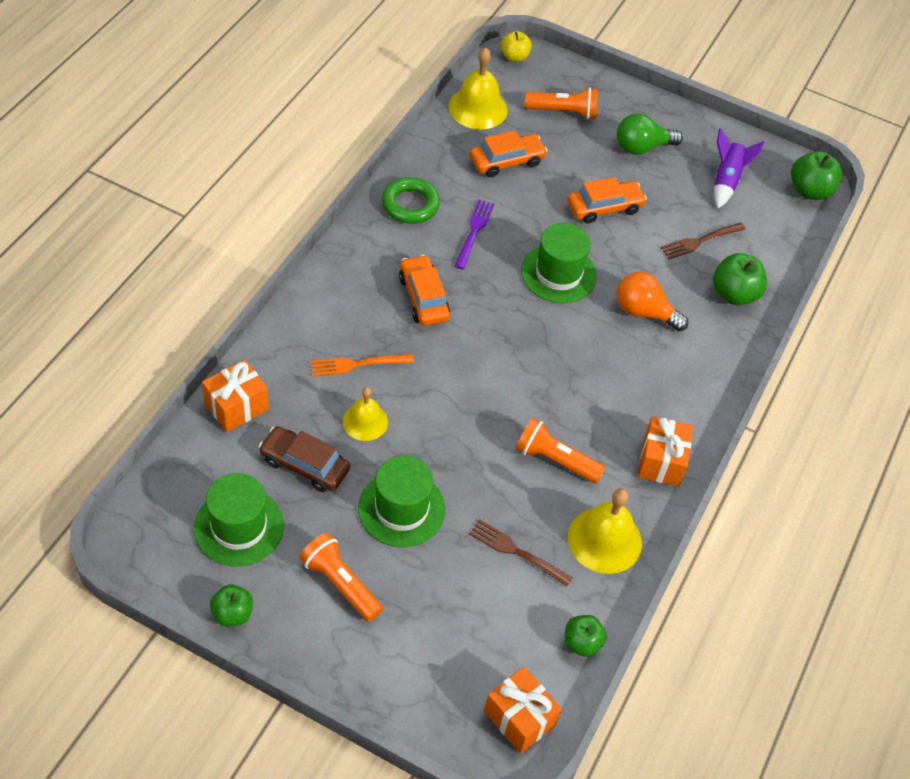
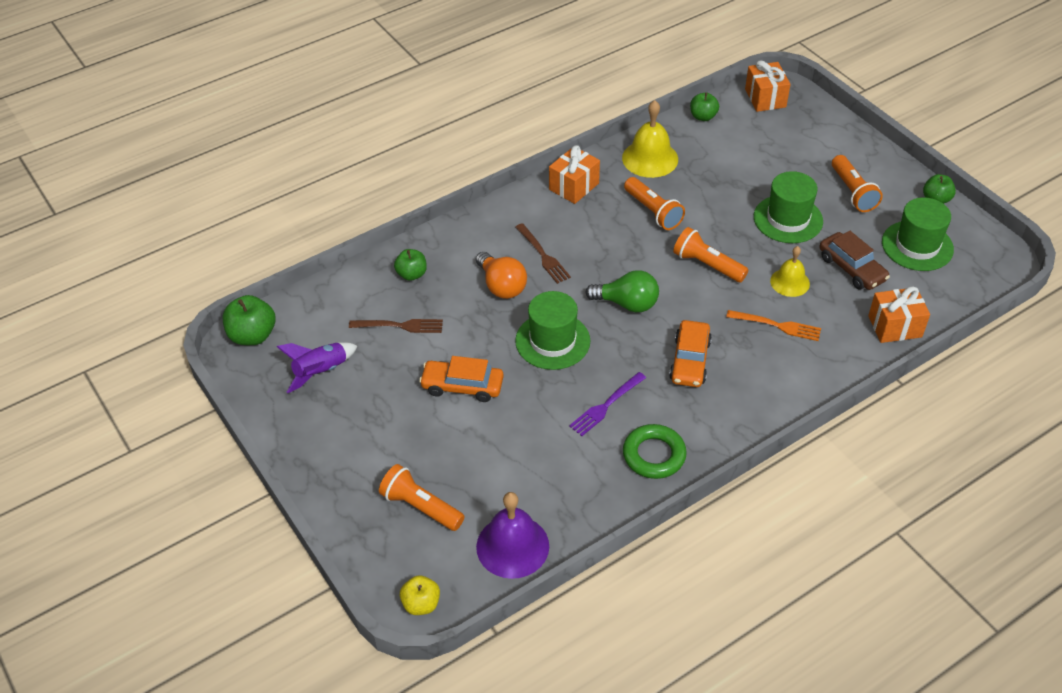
camera: 145 degrees left, 5 degrees down
(461, 411) = (707, 265): none -> orange flashlight
(478, 108) = (512, 546): yellow bell -> purple bell
(507, 161) = (524, 468): orange car -> none
(516, 552) = (717, 171): brown fork -> brown fork (543, 255)
(641, 147) = (372, 435): green light bulb -> green light bulb (627, 304)
(734, 294) = (412, 274): green apple -> green apple, size x0.65

